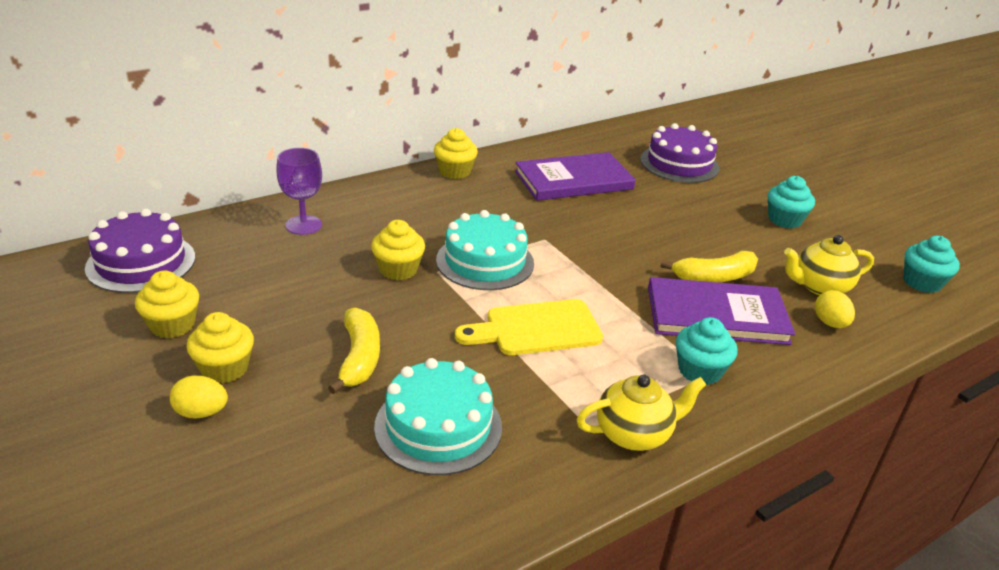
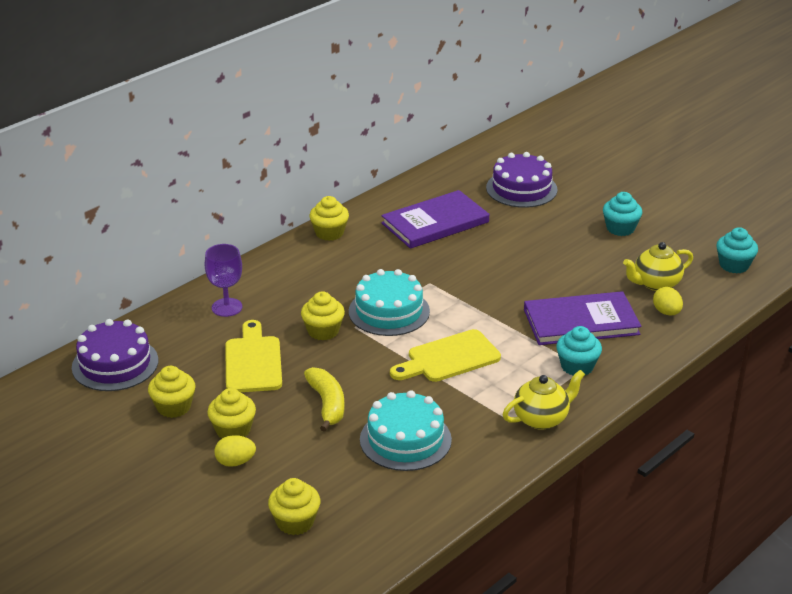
camera: 10 degrees left, 0 degrees up
(228, 522) = (295, 522): none -> yellow cupcake
(298, 289) = (253, 361): none -> yellow cutting board
(714, 277) = (573, 291): yellow banana -> none

